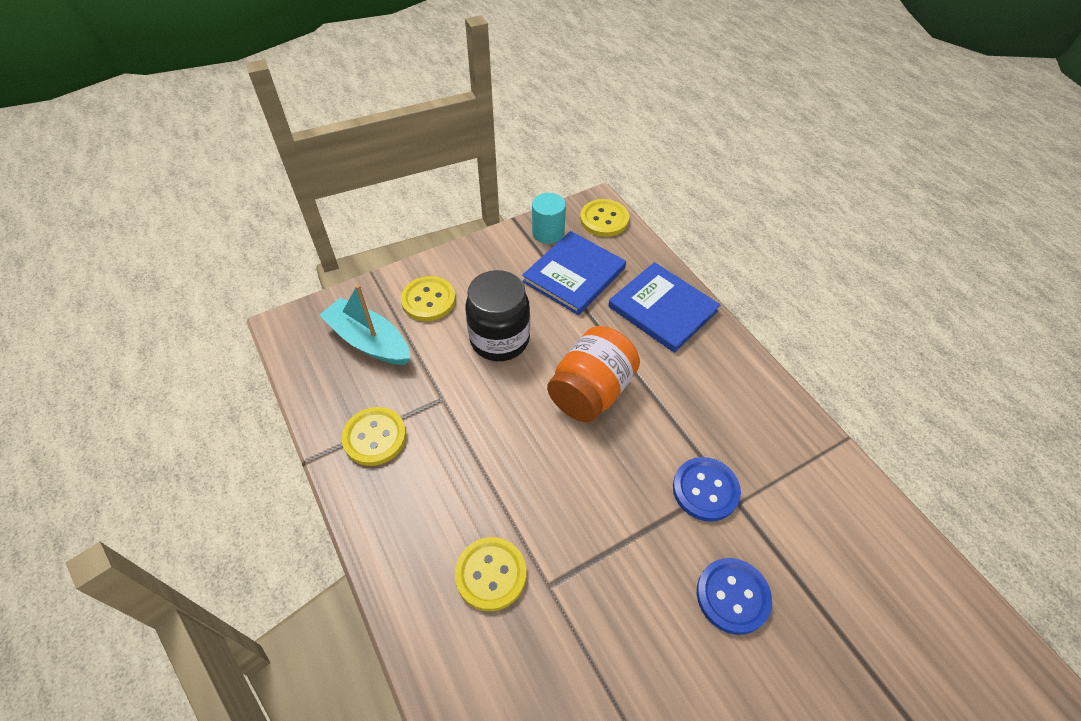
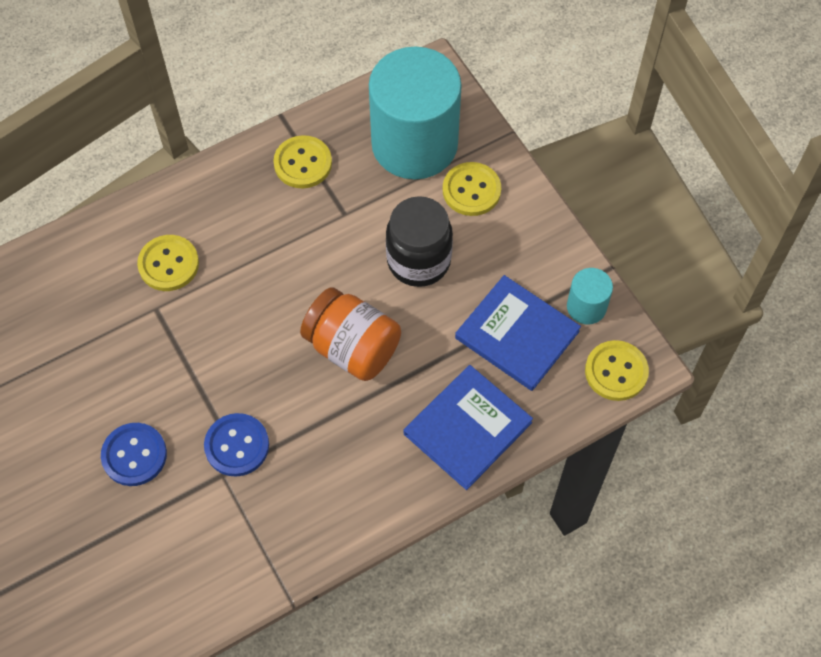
camera: 90 degrees right, 10 degrees up
(369, 341) = (414, 143): turquoise boat -> turquoise cylinder

